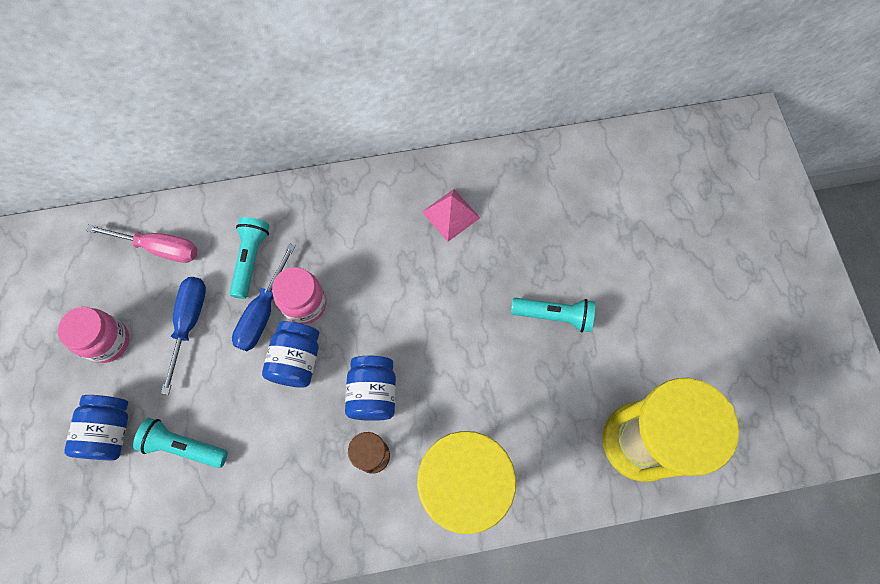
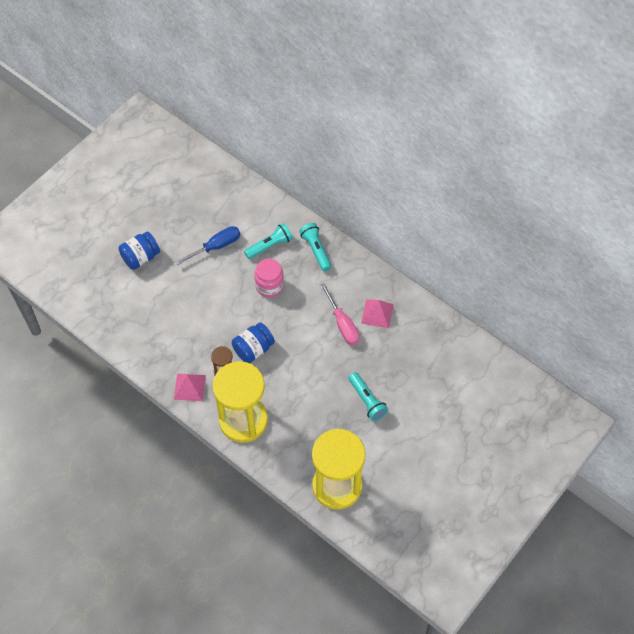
camera: 50 degrees right, 10 degrees down
(108, 341) = (178, 222): pink jar -> none
(159, 248) = (239, 204): pink screwdriver -> pink screwdriver (342, 324)
(184, 446) = (160, 292): turquoise flashlight -> turquoise flashlight (316, 250)
(263, 312) = (249, 272): blue screwdriver -> none
(297, 360) = (239, 305): blue jar -> none
(355, 519) = (189, 387): none -> pink pyramid

